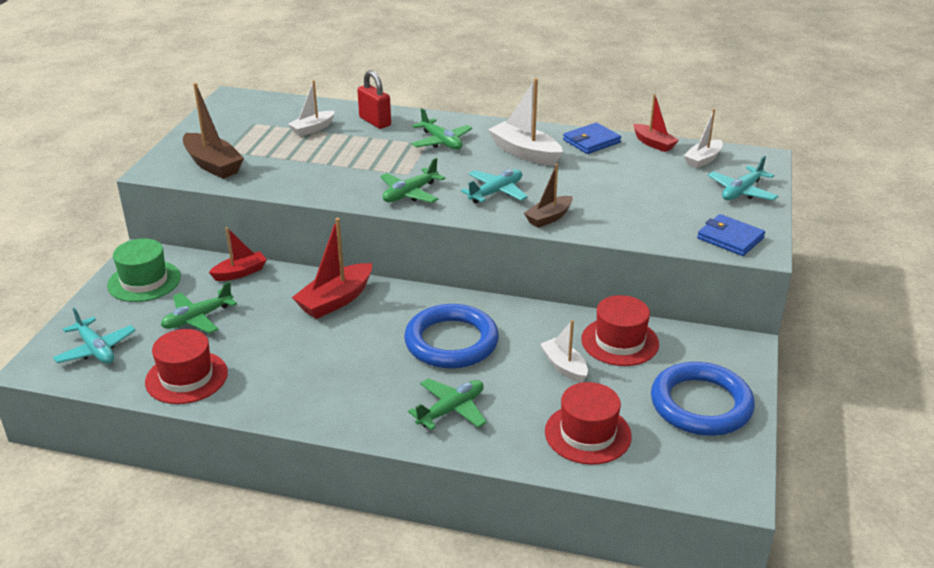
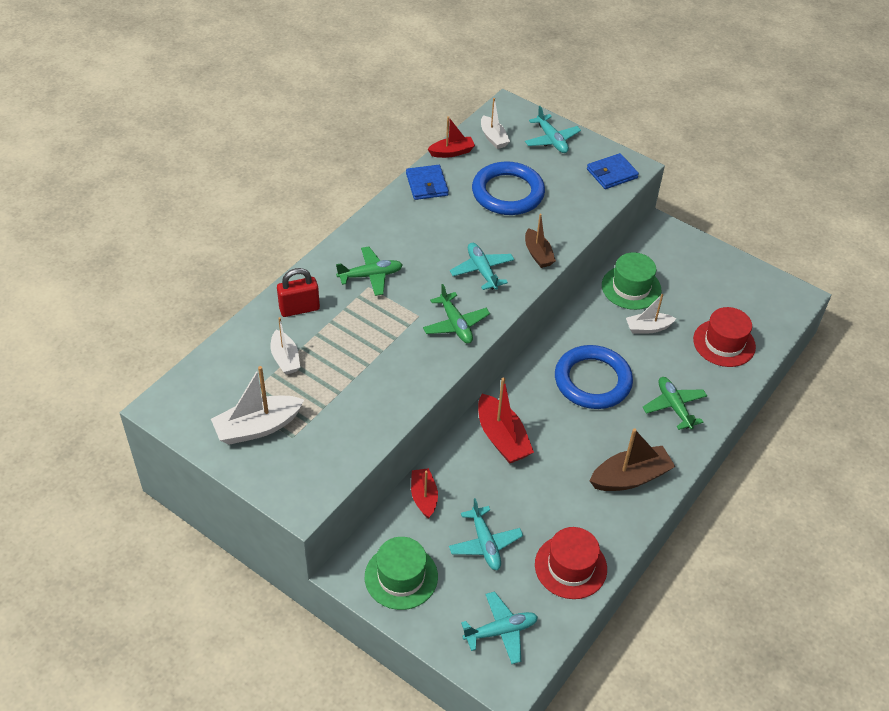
camera: 70 degrees left, 15 degrees up
(197, 318) = (485, 543): green plane -> turquoise plane
(213, 165) = (318, 453): brown boat -> brown boat (630, 477)
(525, 153) = (423, 230): white boat -> white boat (257, 427)
(620, 341) = (631, 287): red hat -> green hat
(701, 404) = (714, 276): blue ring -> blue ring (508, 193)

